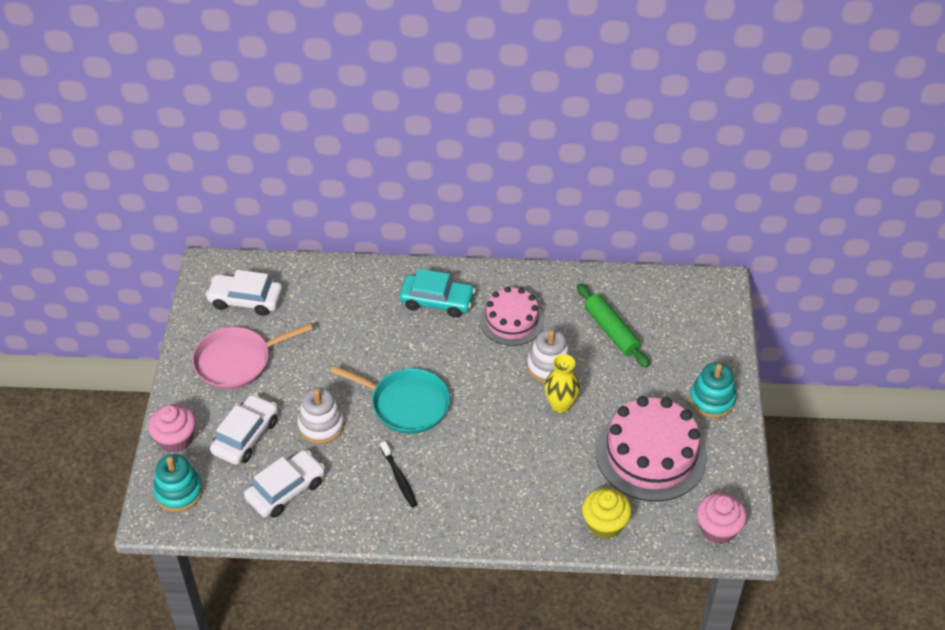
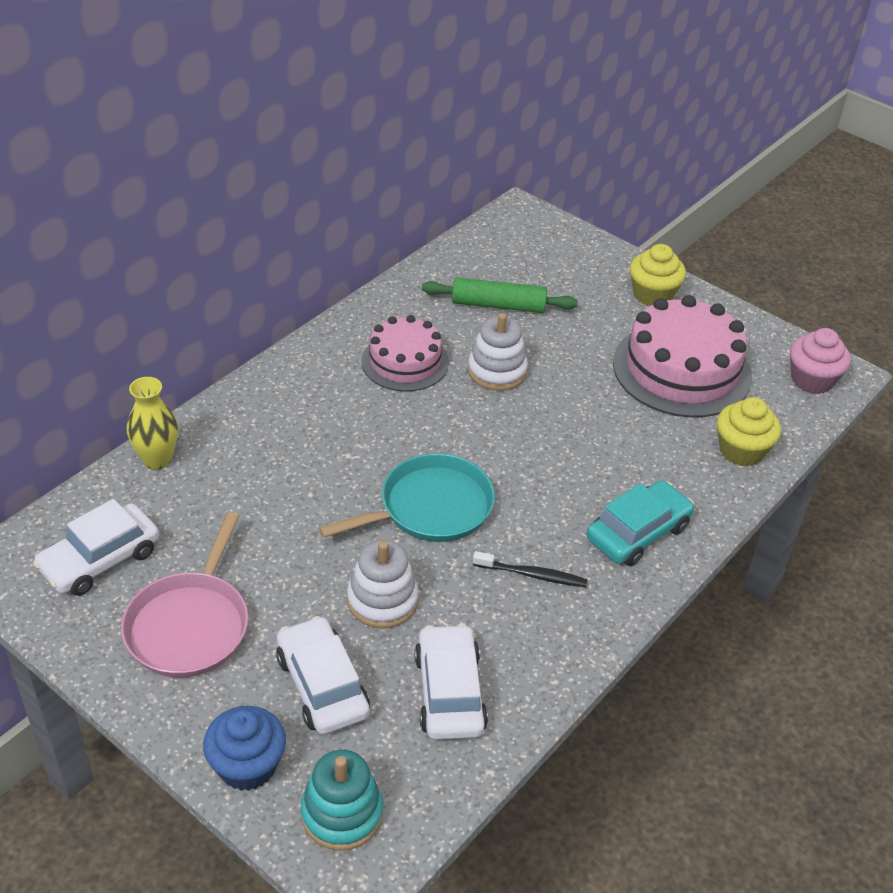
camera: 55 degrees left, 5 degrees down
(176, 439) = (247, 766): pink cupcake -> blue cupcake
(437, 301) = (310, 399): turquoise car -> turquoise car (638, 532)
(560, 405) = (557, 393): yellow vase -> yellow vase (157, 459)
(712, 400) = (653, 295): turquoise stacking toy -> yellow cupcake

